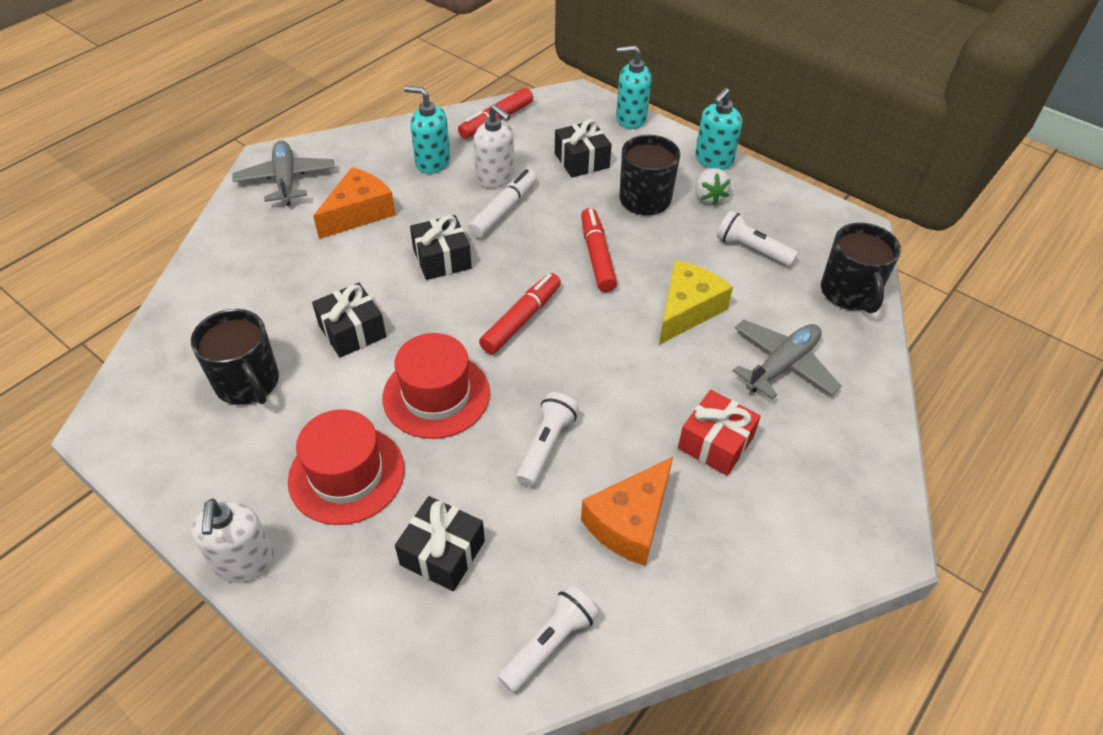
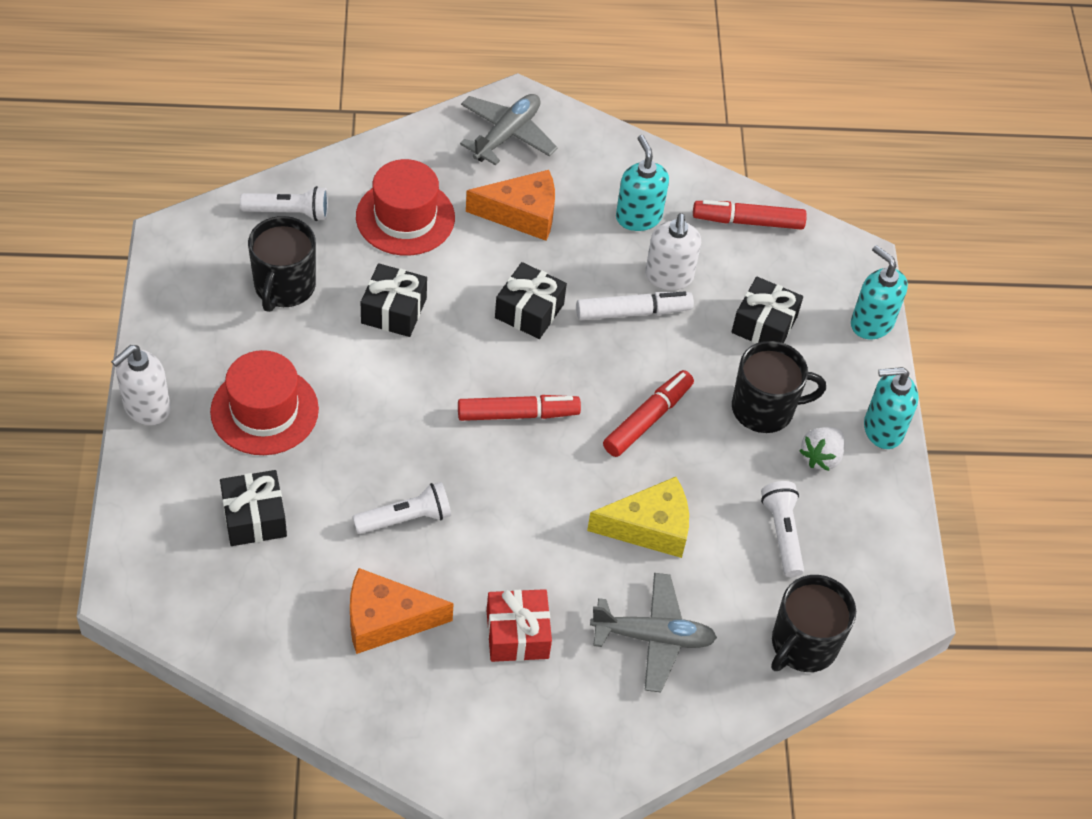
camera: 45 degrees right, 5 degrees up
(436, 395) = (385, 412): red hat -> red hat (405, 217)
(549, 644) = (241, 632): white flashlight -> white flashlight (289, 212)

